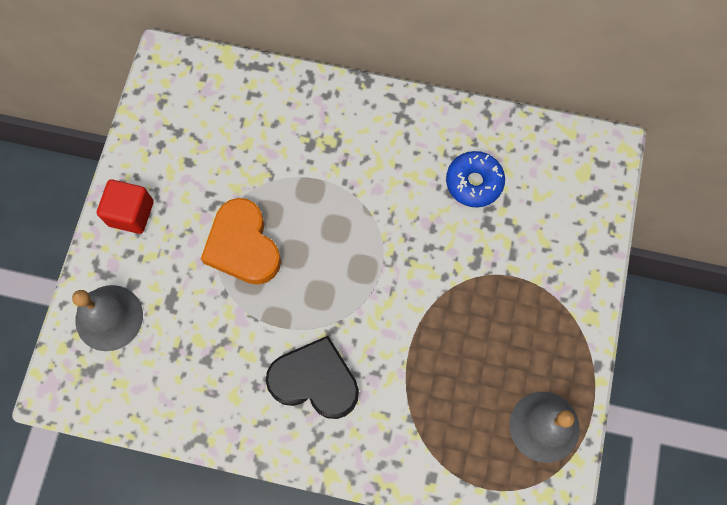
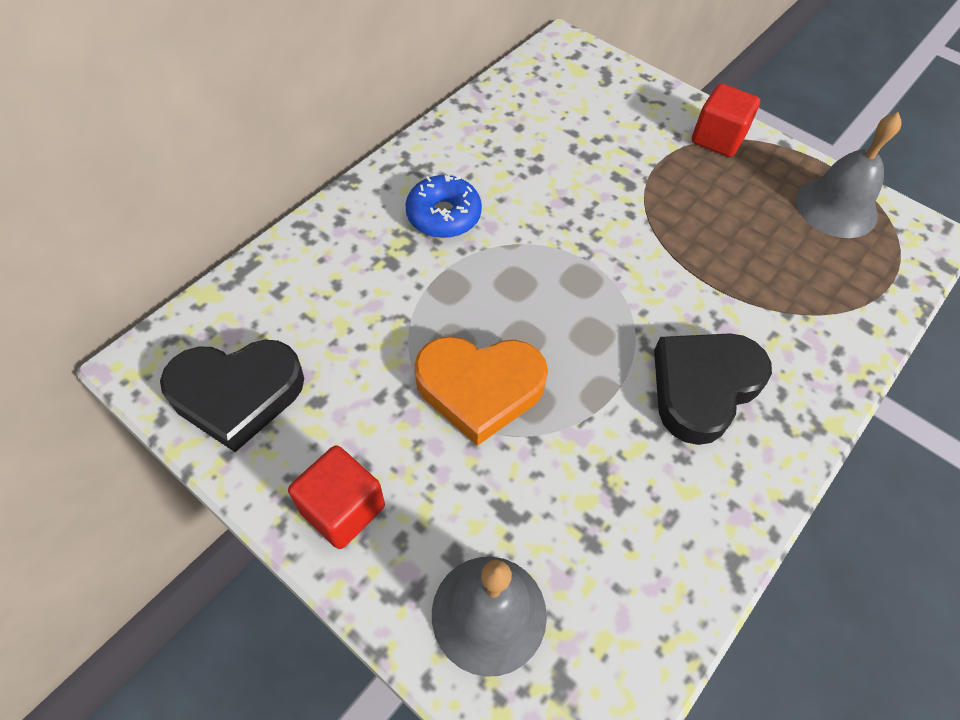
camera: 65 degrees left, 15 degrees down
(171, 118) = (237, 394): none -> black heart
(474, 182) = (536, 146): blue donut -> blue donut (443, 215)
(568, 311) = (718, 138): none -> red cube

